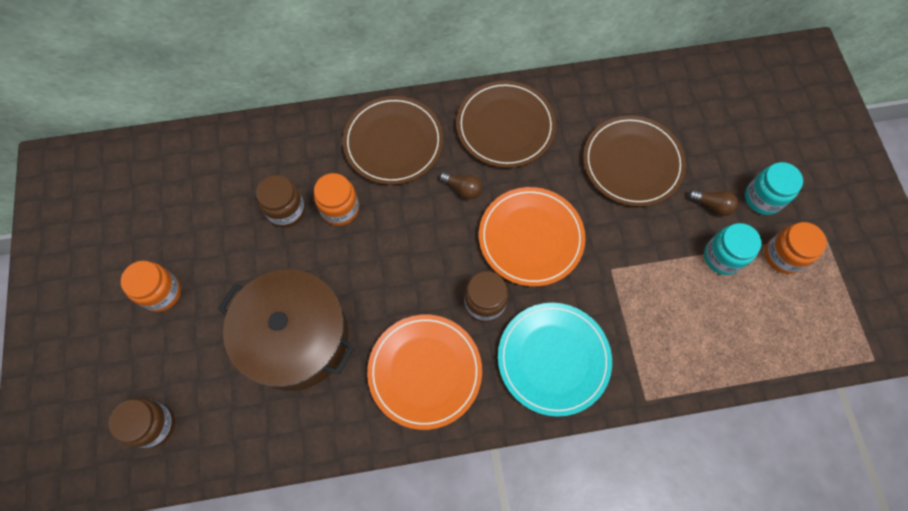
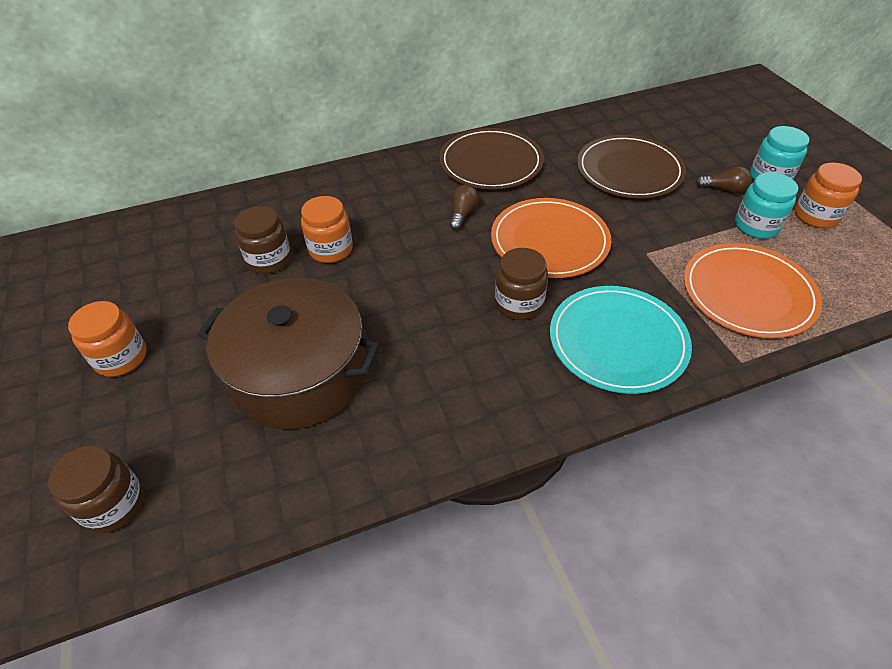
camera: 10 degrees left, 20 degrees down
(393, 142) = (377, 190): brown plate -> none
(425, 371) = (469, 380): orange plate -> orange plate (748, 293)
(463, 189) = (462, 214): brown light bulb -> brown light bulb turned 90 degrees counterclockwise

